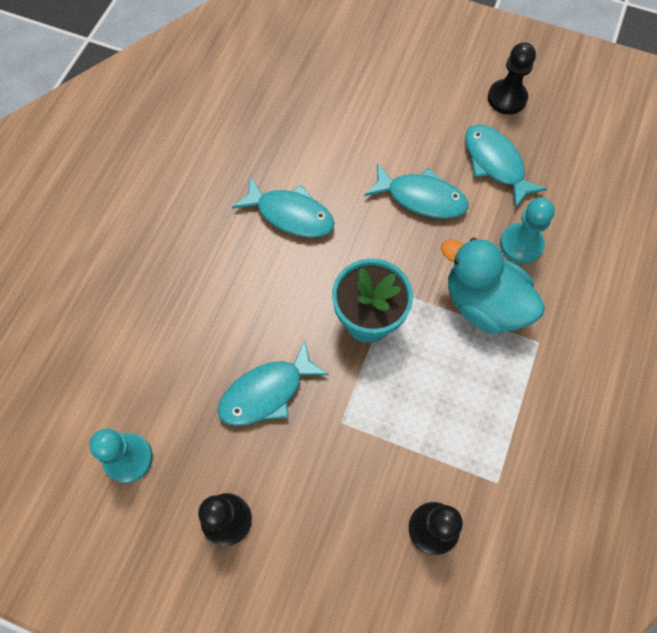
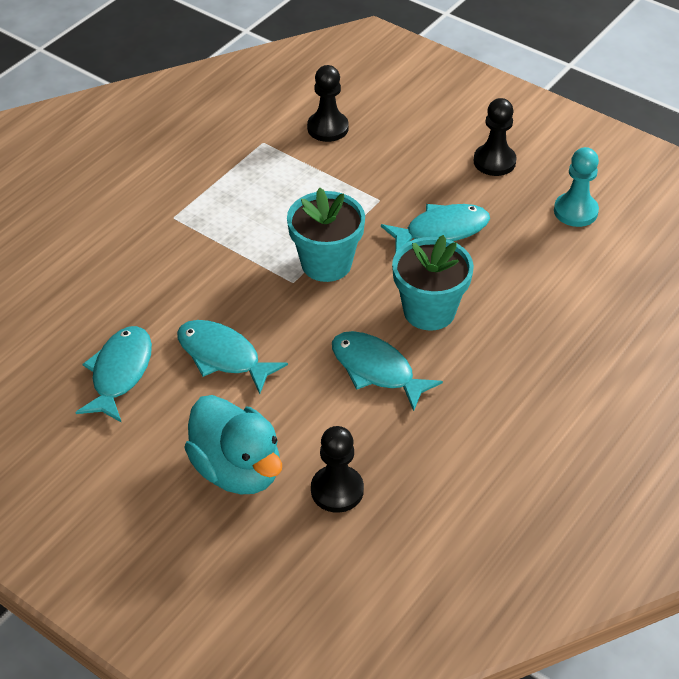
camera: 165 degrees left, 20 degrees down
(259, 286) = (429, 311): none -> turquoise flower pot
(484, 304) = (207, 253): turquoise duck -> turquoise duck (237, 469)
(496, 164) = (120, 373): turquoise fish -> turquoise fish turned 150 degrees counterclockwise
(507, 98) = (60, 444): black pawn -> black pawn (337, 490)
(521, 244) = (141, 293): turquoise pawn -> none

